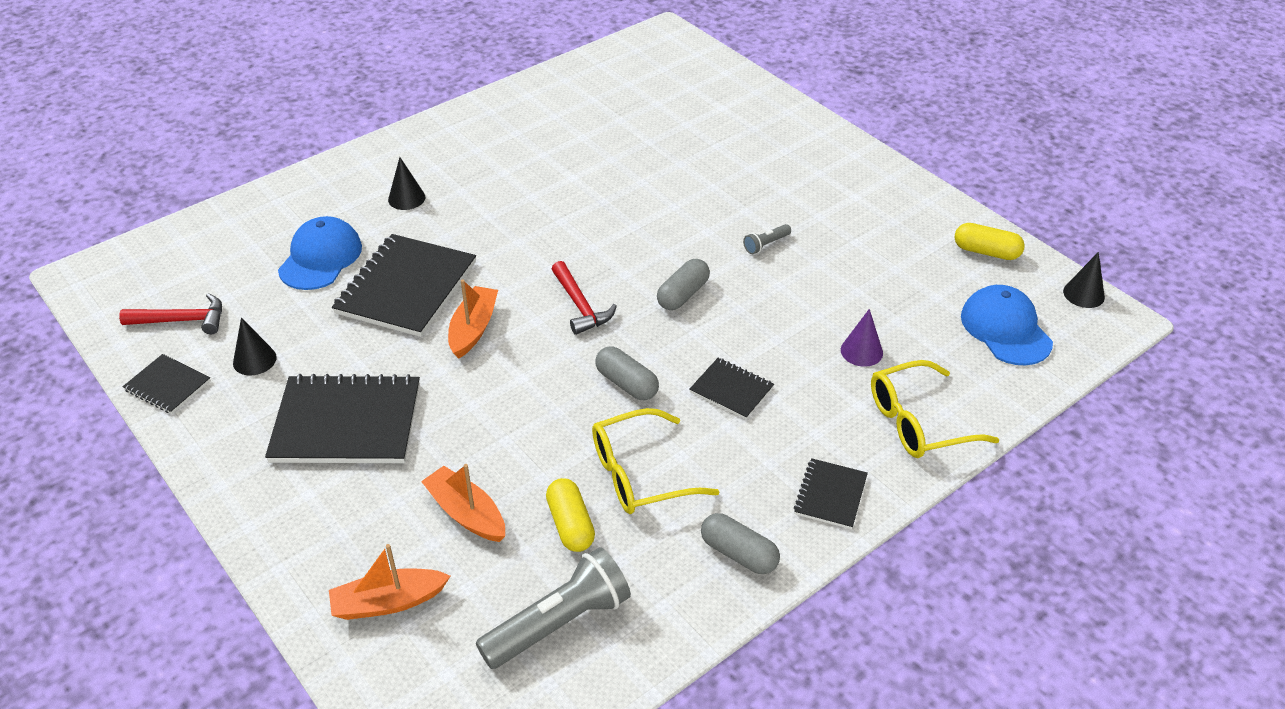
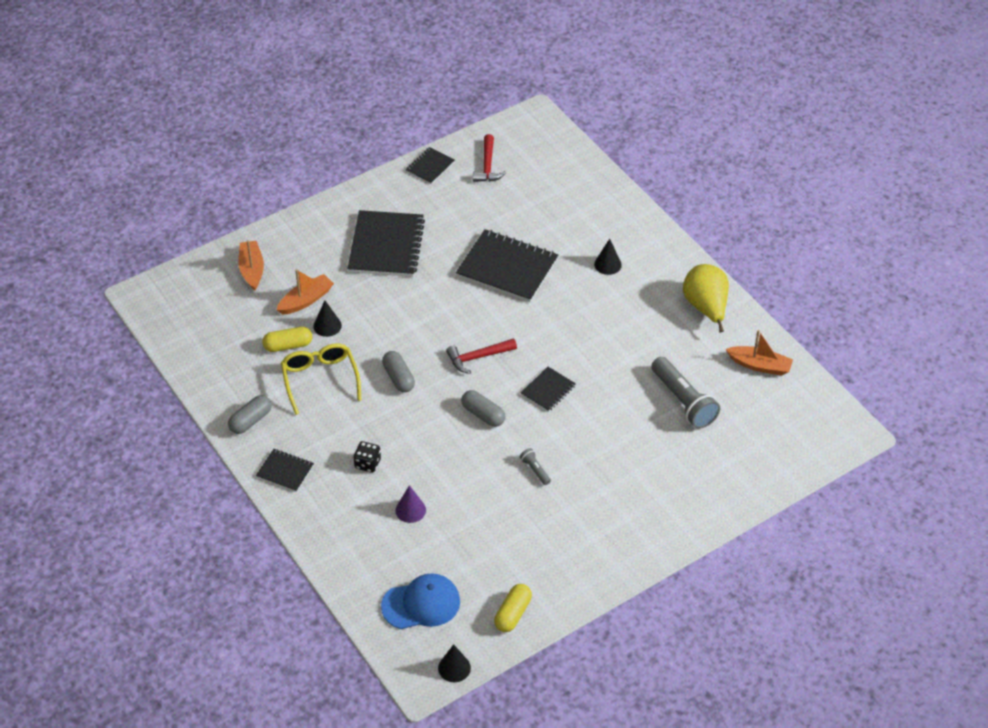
camera: 95 degrees right, 5 degrees up
(254, 360) = (447, 201): black cone -> black cone (327, 326)
(320, 258) = (543, 224): blue cap -> none
(473, 329) = (462, 302): orange boat -> orange boat (759, 365)
(486, 122) = (706, 308): none -> yellow pear
(558, 623) = (222, 338): grey flashlight -> grey flashlight (683, 401)
(626, 384) = (398, 378): grey capsule -> grey capsule turned 75 degrees counterclockwise
(731, 390) = (384, 432): black notebook -> black notebook (548, 390)
(793, 402) = (367, 464): none -> black dice
(918, 422) = (337, 529): yellow glasses -> none

